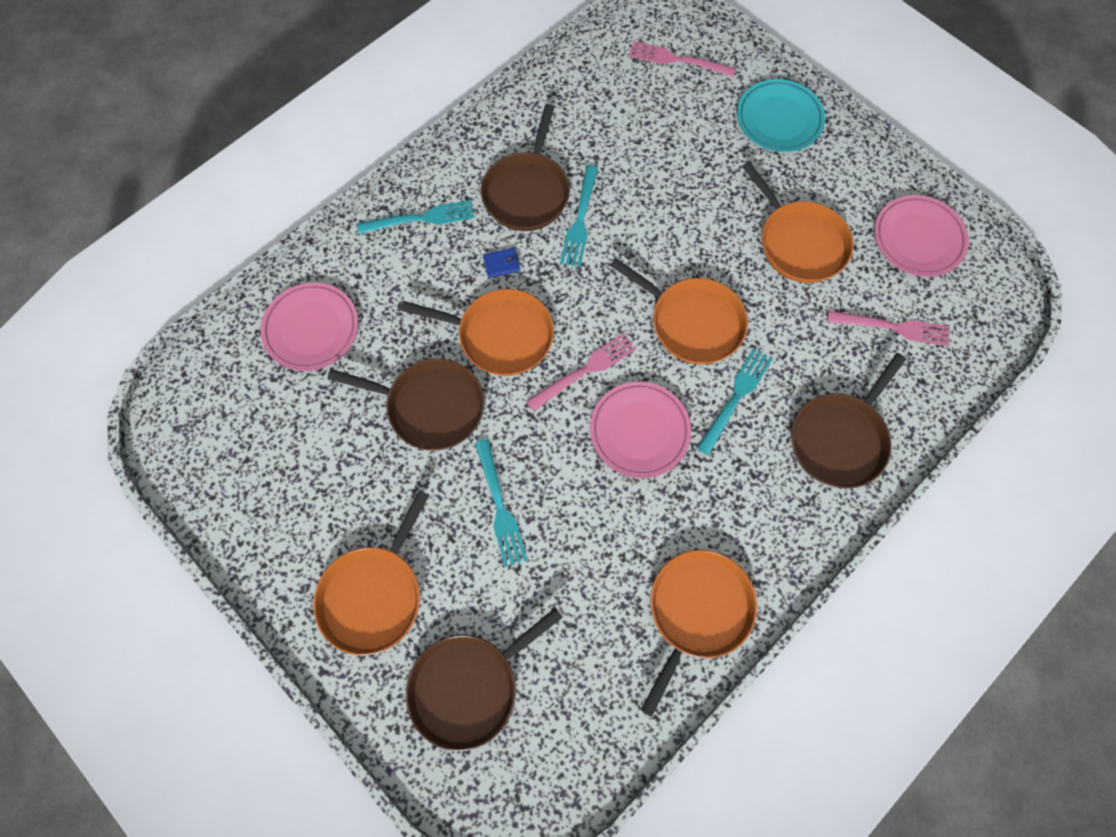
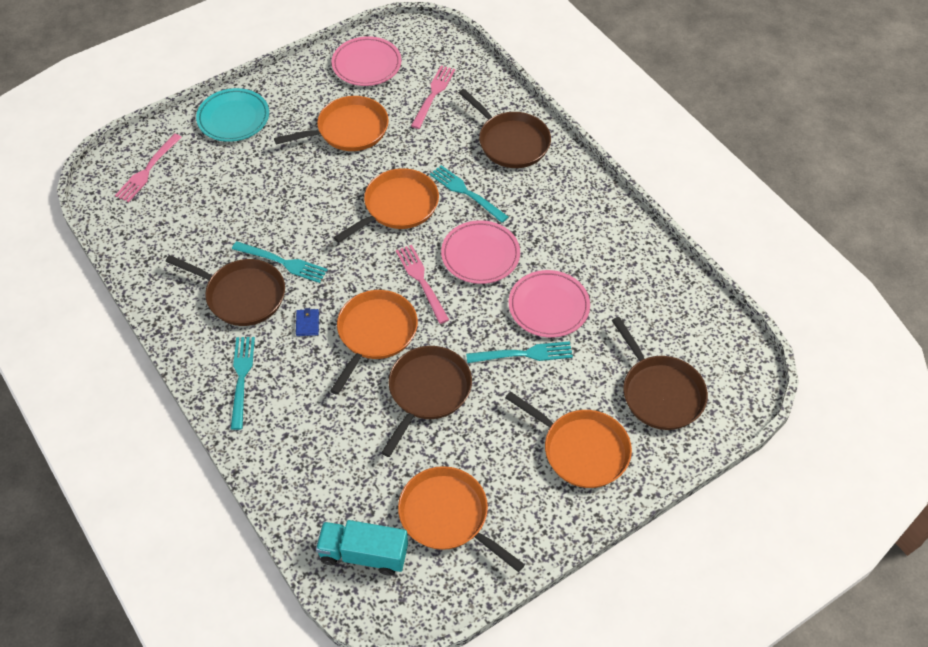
camera: 80 degrees left, 15 degrees down
(225, 381) = (363, 554): none -> turquoise truck
(311, 329) = (329, 477): pink plate -> pink plate (548, 306)
(697, 611) = (621, 245): orange pan -> orange pan (447, 516)

